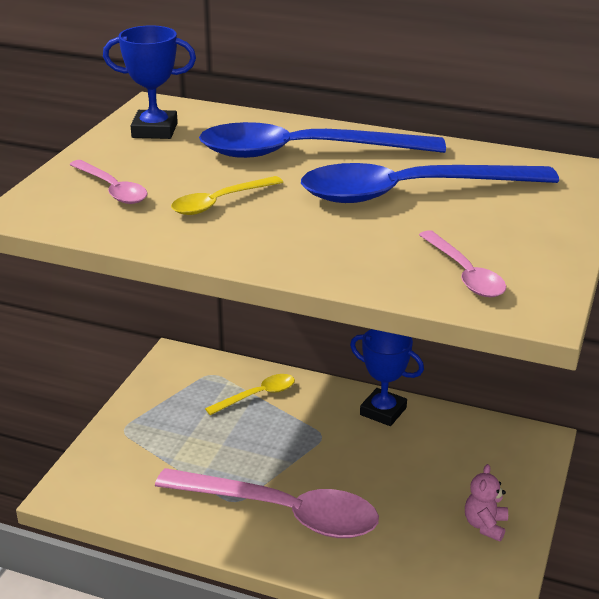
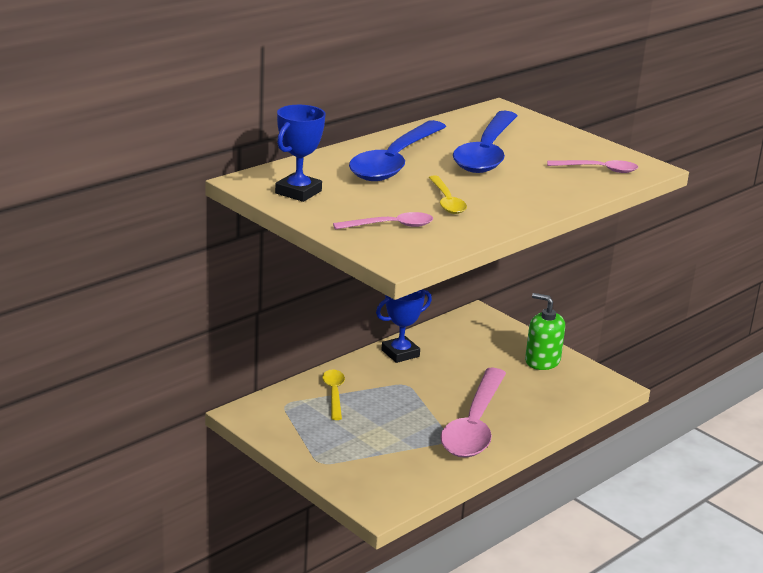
camera: 65 degrees left, 5 degrees down
(281, 512) = (474, 425): pink spoon -> pink spoon turned 150 degrees clockwise
(485, 525) = (542, 361): pink teddy bear -> green soap dispenser

